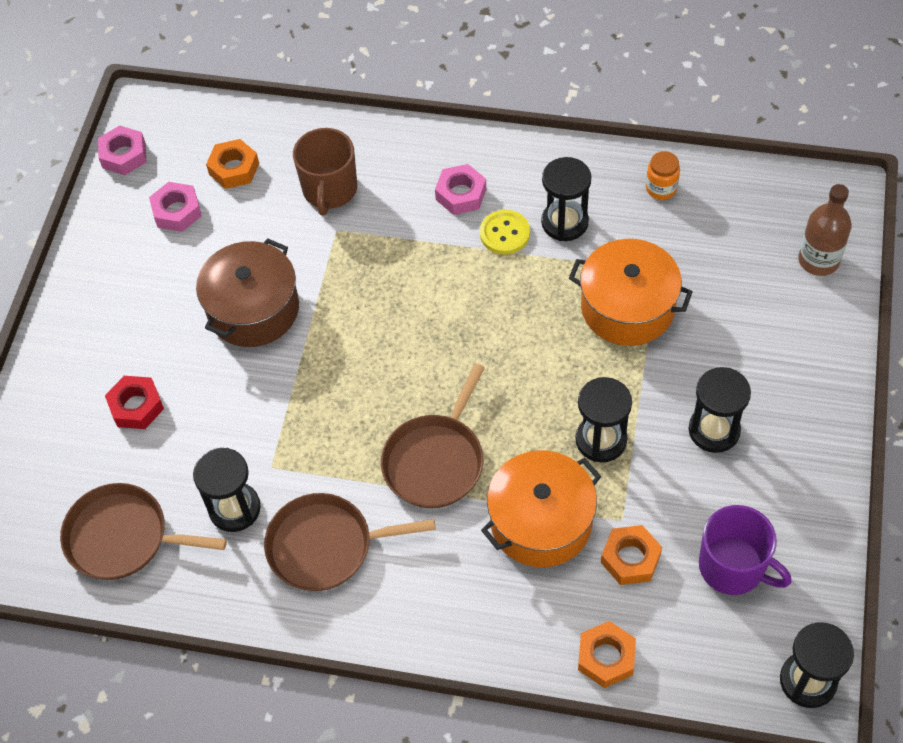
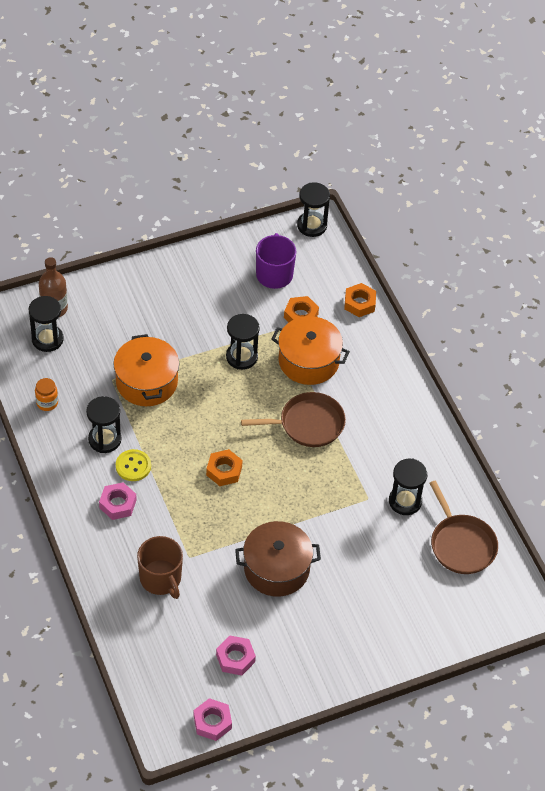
camera: 130 degrees left, 5 degrees down
(136, 406) = (383, 590): red nut -> none
(234, 169) = (180, 645): orange nut -> orange nut (224, 471)
(326, 546) = (393, 447): brown pan -> none
(329, 190) = (161, 579): brown mug -> brown mug turned 90 degrees clockwise
(714, 430) = (201, 312): black hourglass -> black hourglass (47, 339)

